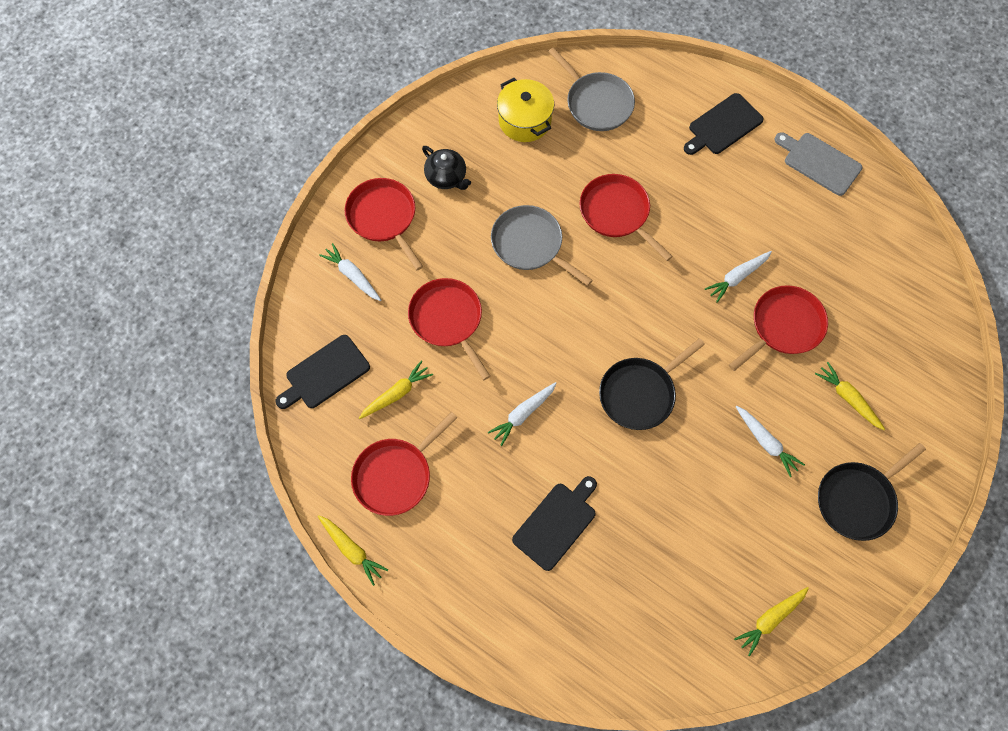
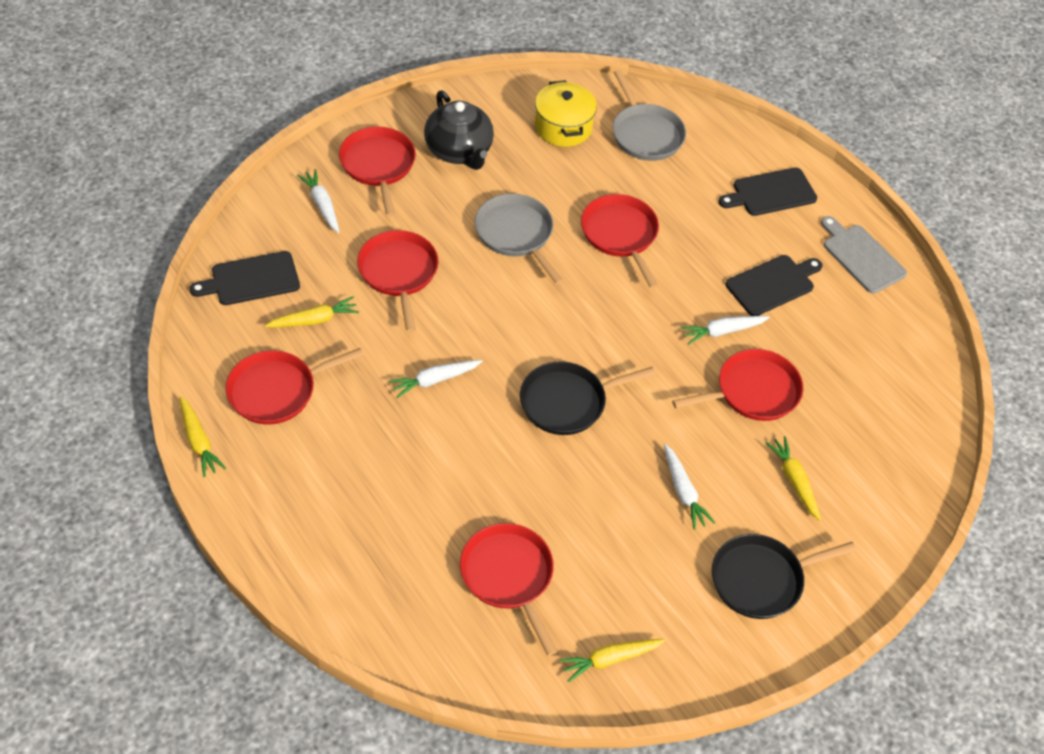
camera: 15 degrees right, 15 degrees down
(446, 177) = (459, 151): black teapot -> black teapot, size x1.52
(556, 523) = (421, 489): black cutting board -> black cutting board (772, 284)
(660, 576) = (508, 576): none -> red pan

